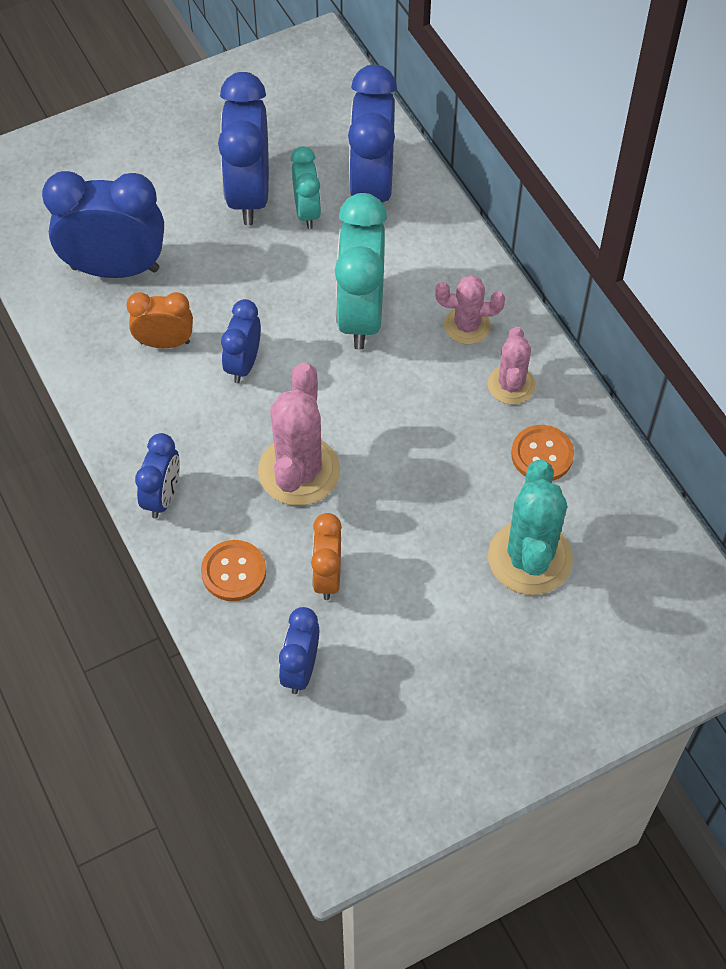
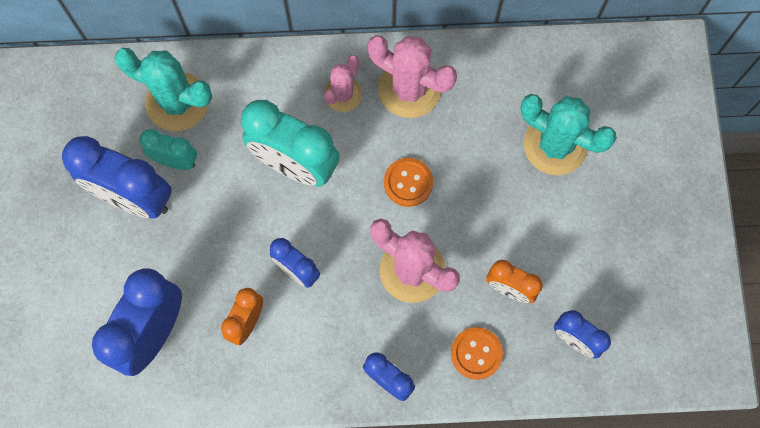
camera: 65 degrees left, 15 degrees up
(371, 187) = (177, 102): blue clock -> turquoise cactus
(511, 385) = (409, 89): pink cactus -> pink cactus, size x1.66
(542, 455) = (477, 97): orange button -> orange button (408, 183)

